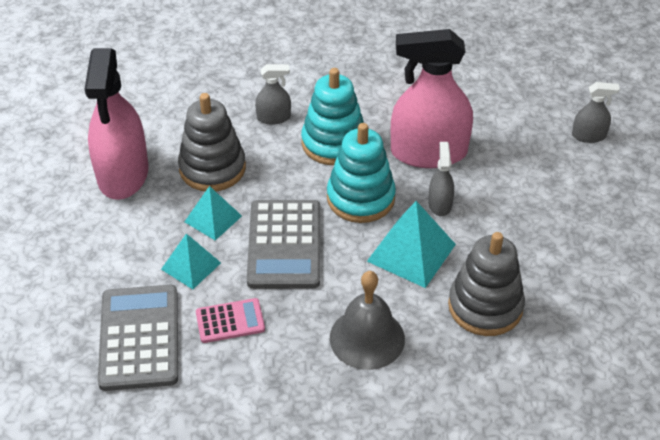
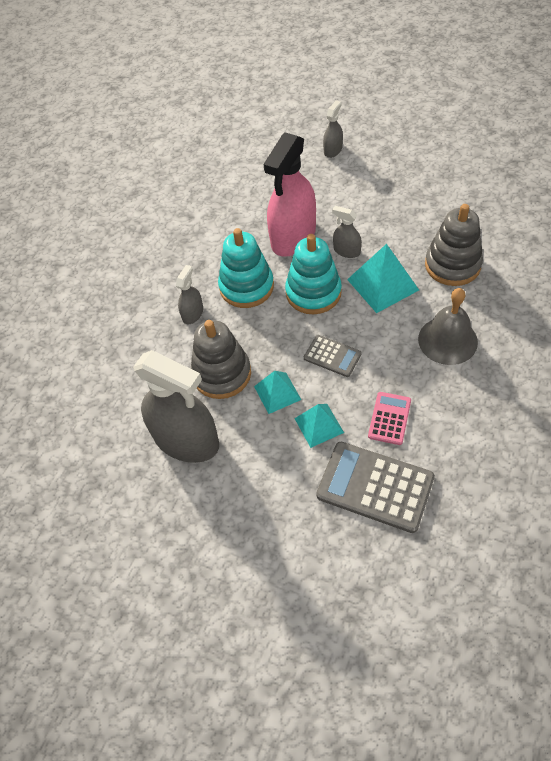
camera: 55 degrees left, 10 degrees up
(123, 174) = (186, 440): pink spray bottle -> grey spray bottle
(284, 245) = (332, 356): grey calculator -> grey calculator, size x0.55

